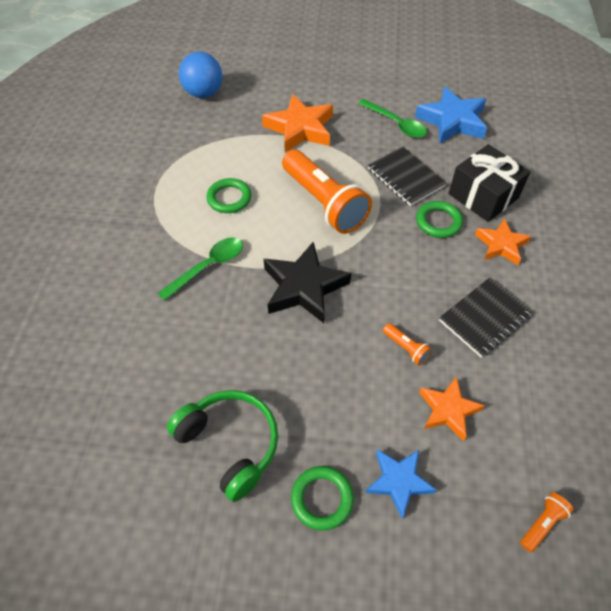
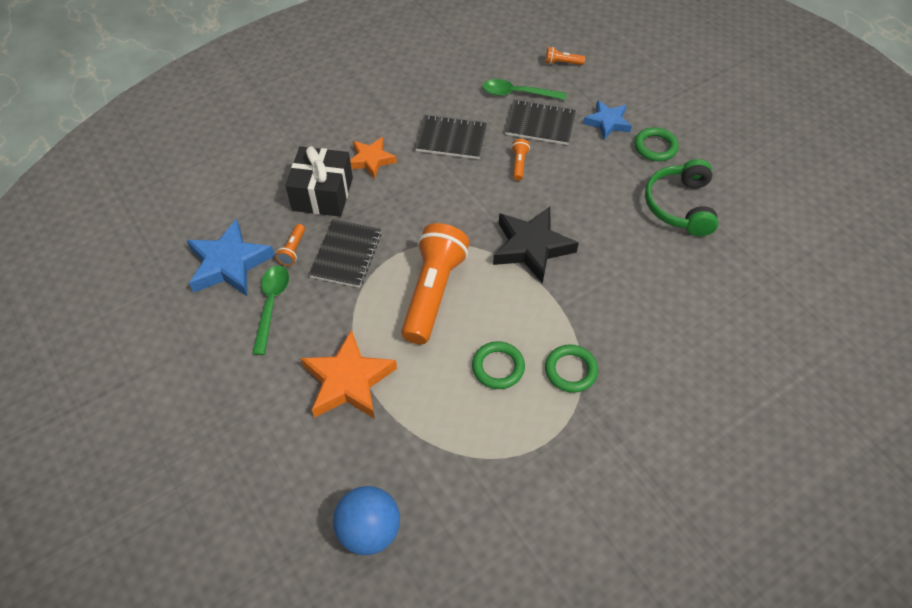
camera: 130 degrees left, 0 degrees up
(208, 266) = (580, 322): green spoon -> green spoon (517, 93)
(436, 154) = (293, 250): none -> orange flashlight
(438, 222) = (381, 206): green ring -> green ring (570, 370)
(448, 410) = (540, 124): orange star -> black notebook

